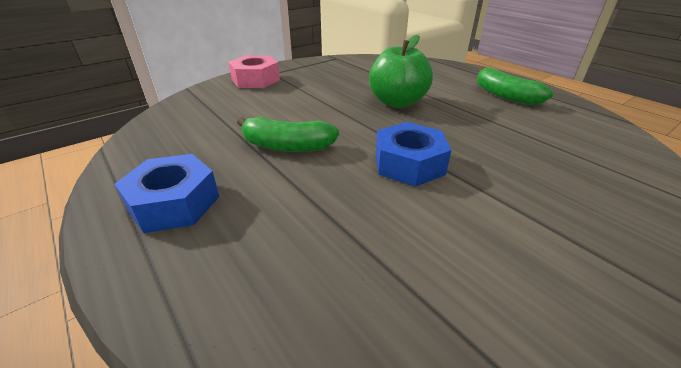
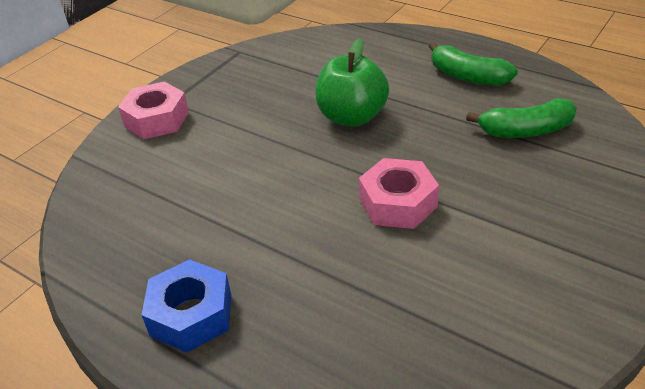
camera: 15 degrees left, 5 degrees up
(287, 146) = (262, 214): green banana -> green banana (526, 131)
(409, 164) = (398, 203): blue nut -> pink nut

